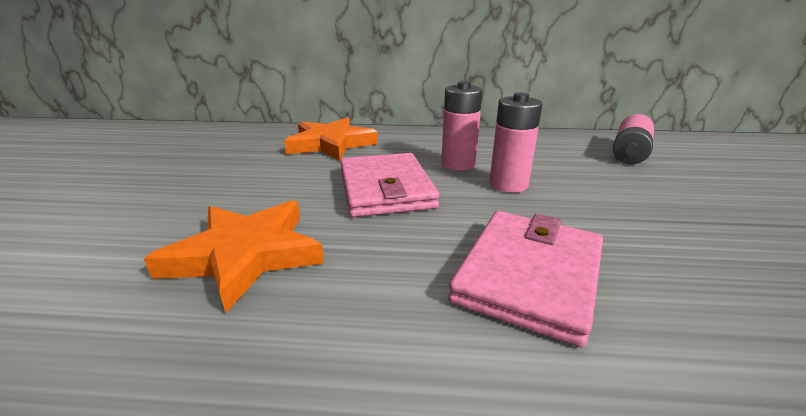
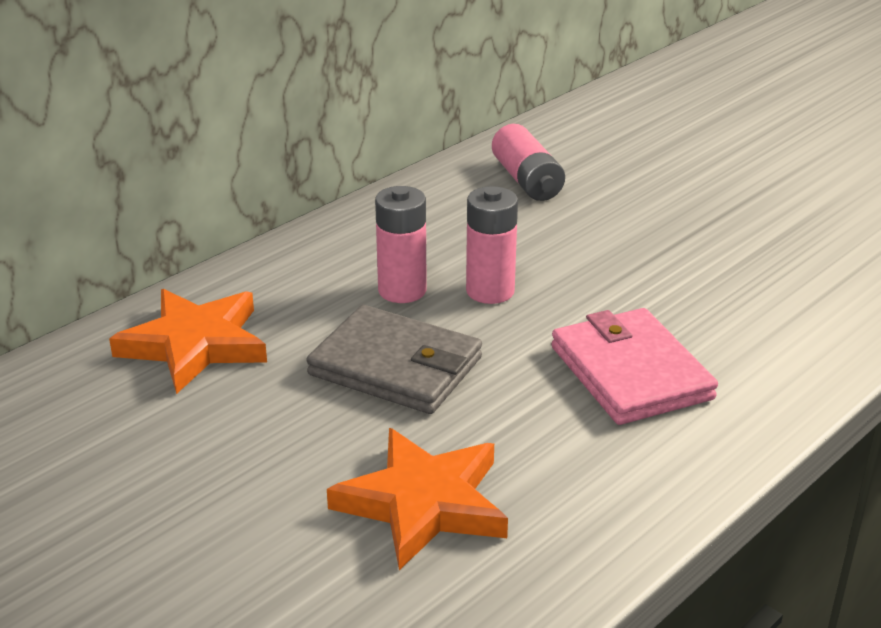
camera: 50 degrees left, 5 degrees up
(385, 189) = (396, 366): pink wallet -> grey wallet

